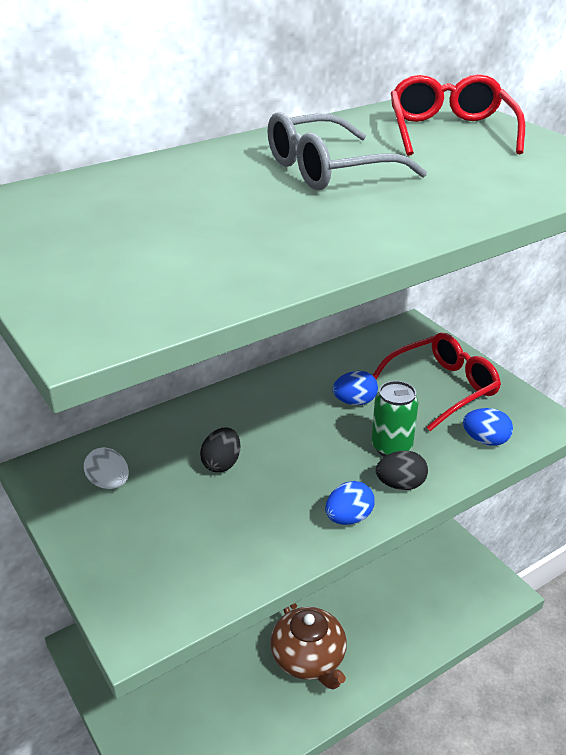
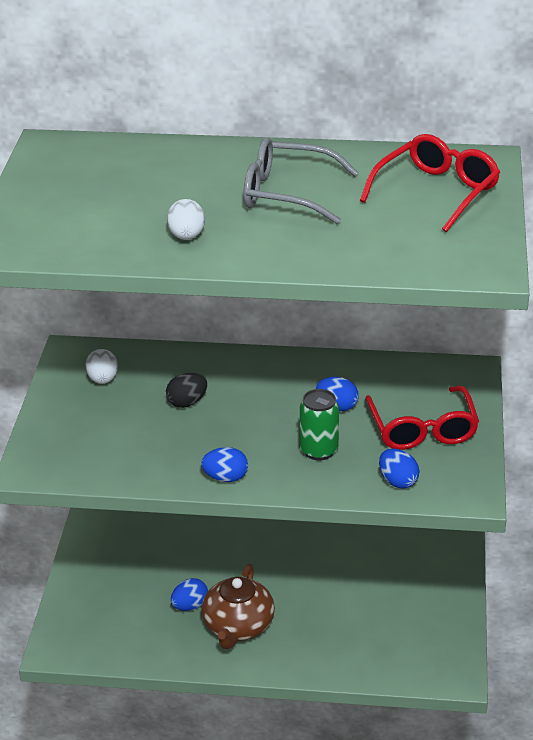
camera: 40 degrees right, 0 degrees up
(250, 666) = (190, 606): none -> blue egg
(301, 236) = (186, 236): none -> white egg
(400, 484) = (290, 477): black egg -> none
(442, 388) = (422, 429): red glasses -> red glasses turned 75 degrees clockwise

